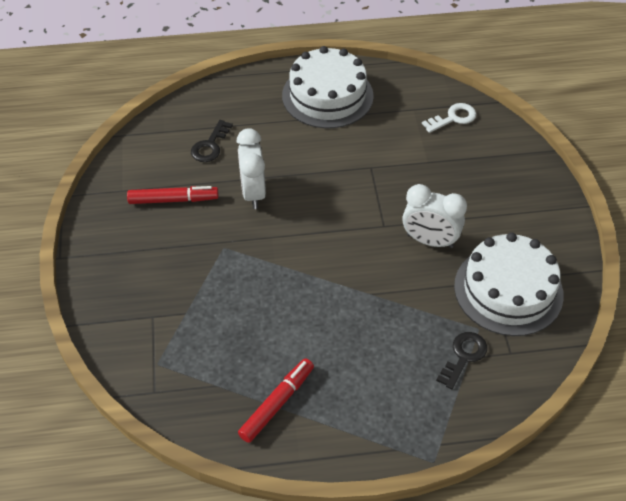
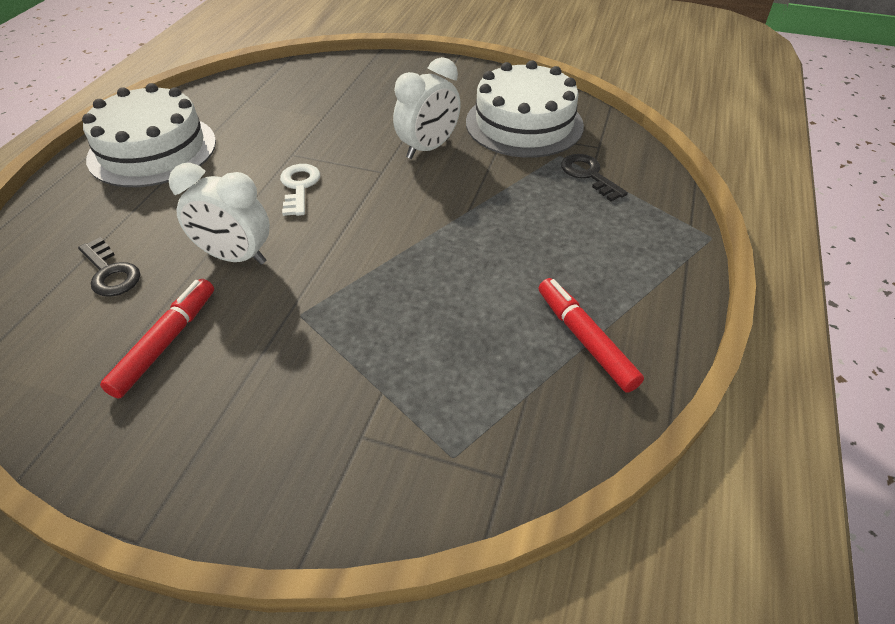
camera: 65 degrees left, 5 degrees down
(453, 118) = (283, 84): white key -> white key (299, 187)

